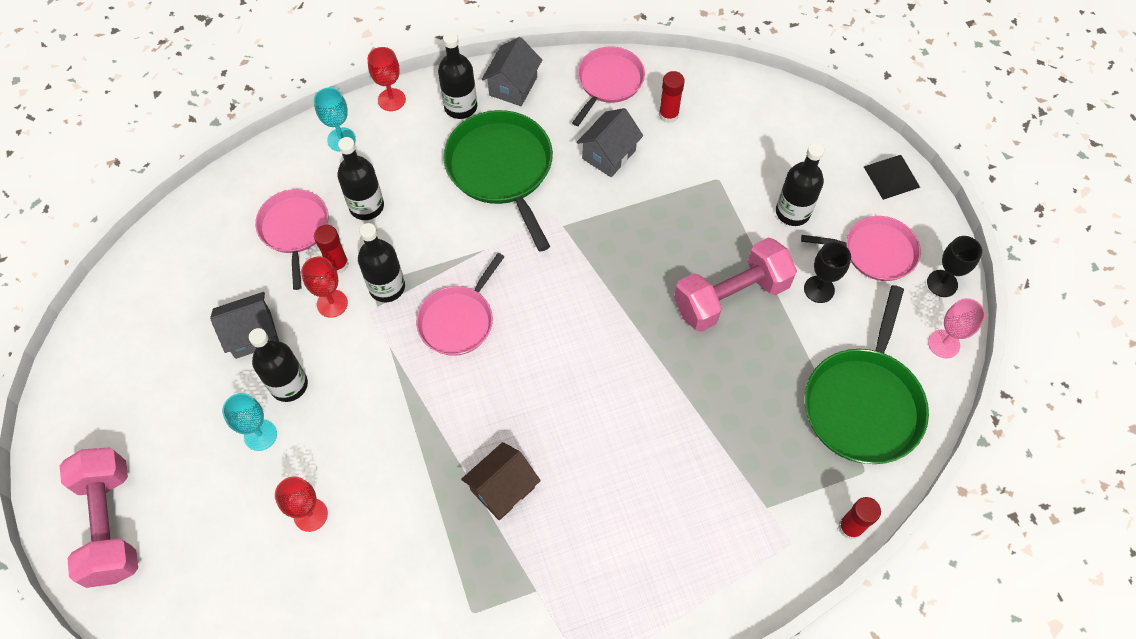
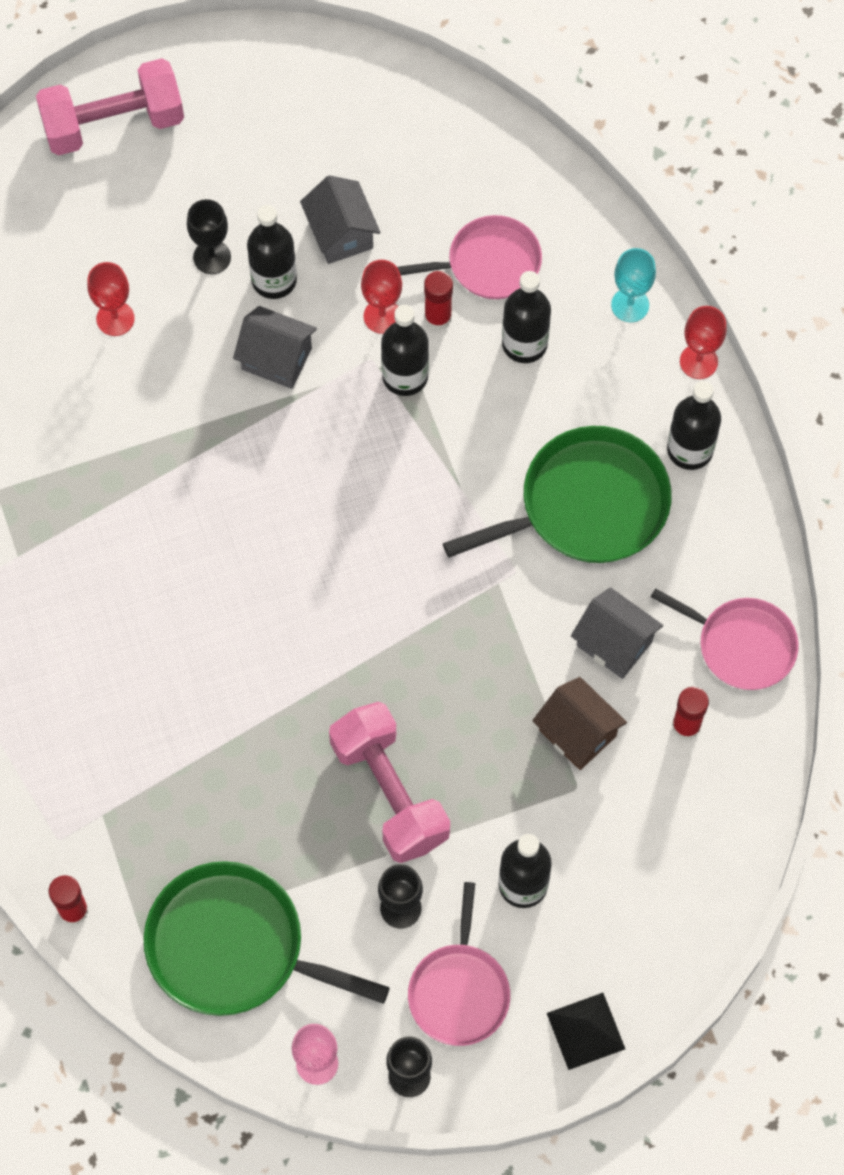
camera: 90 degrees right, 5 degrees up
(260, 435) = (212, 257): turquoise goblet -> black goblet
(458, 320) = (357, 461): pink pan -> none
(502, 489) = (137, 518): brown house -> brown house (577, 733)
(513, 86) = (729, 516): grey house -> grey house (276, 359)

